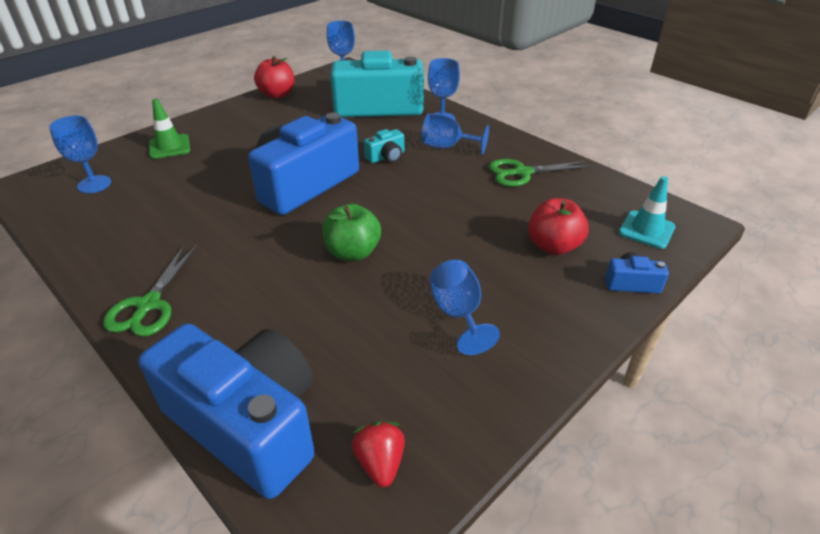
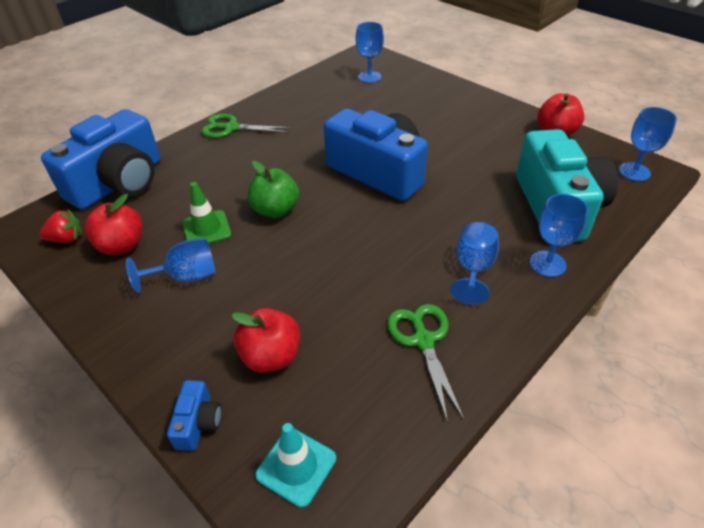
camera: 90 degrees right, 5 degrees up
(169, 147) = (430, 94): green traffic cone -> green traffic cone (206, 229)
(386, 157) = (439, 220): turquoise camera -> none
(401, 387) = (122, 246): none -> red apple

